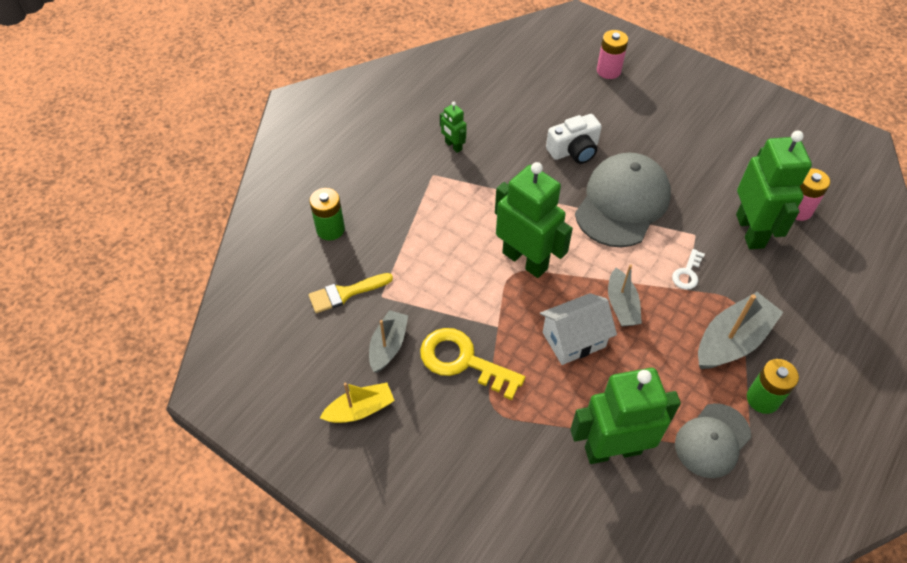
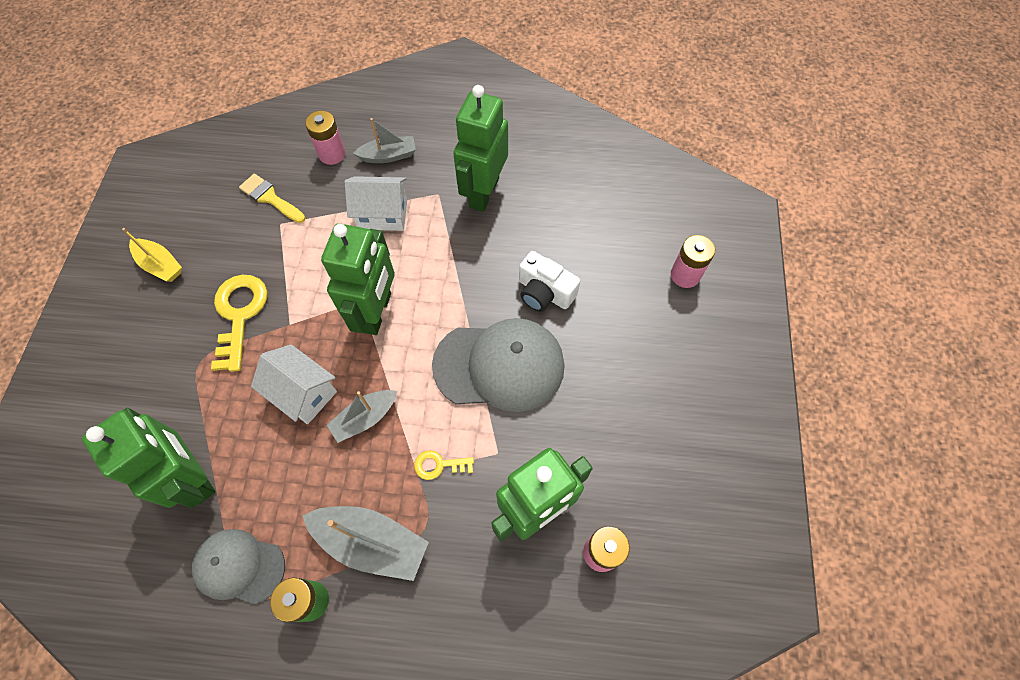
camera: 60 degrees right, 10 degrees up
(330, 229) = (332, 154): green battery -> pink battery
(388, 346) = (231, 253): grey boat -> grey boat (388, 156)
(427, 219) = (382, 214): none -> white house
(453, 146) = (483, 192): green robot -> green robot, size x2.17
(687, 273) = (439, 465): white key -> yellow key

